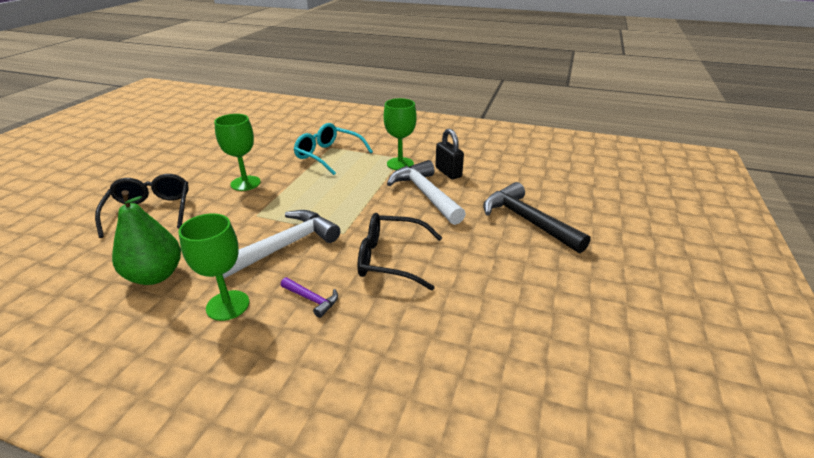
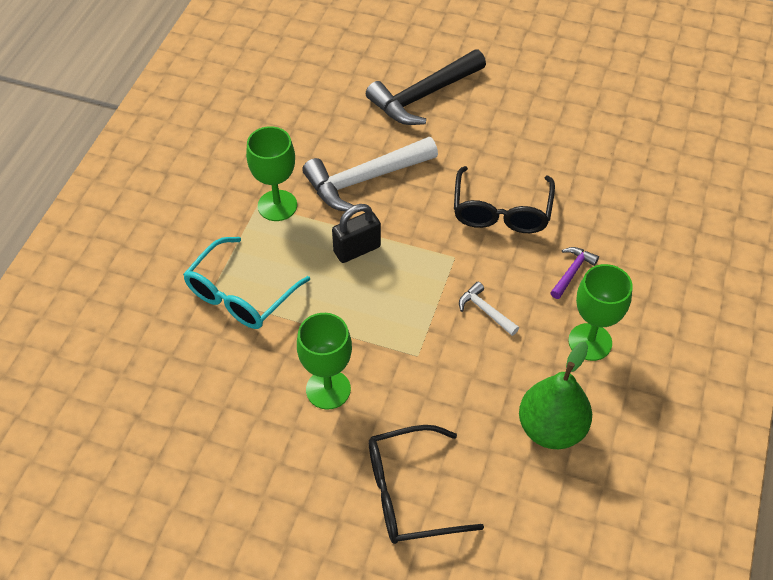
camera: 90 degrees left, 20 degrees up
(284, 246) = (485, 310): white hammer -> white hammer, size x0.46
(448, 172) = (307, 155): black padlock -> black padlock (357, 249)

